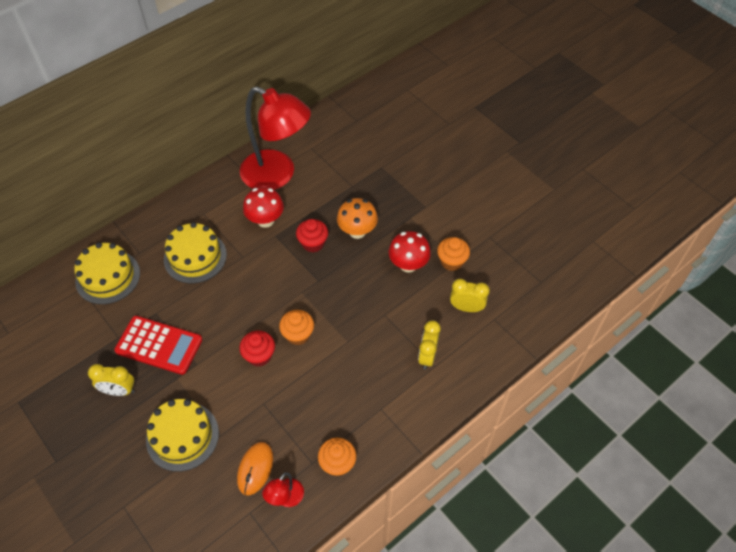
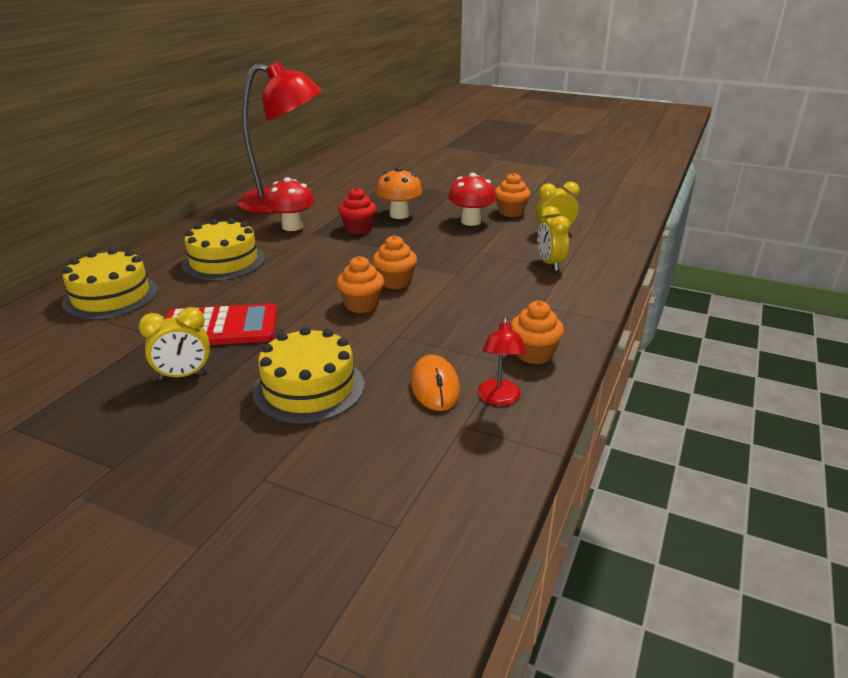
camera: 25 degrees left, 25 degrees down
(259, 356) = (361, 305): red cupcake -> orange cupcake

